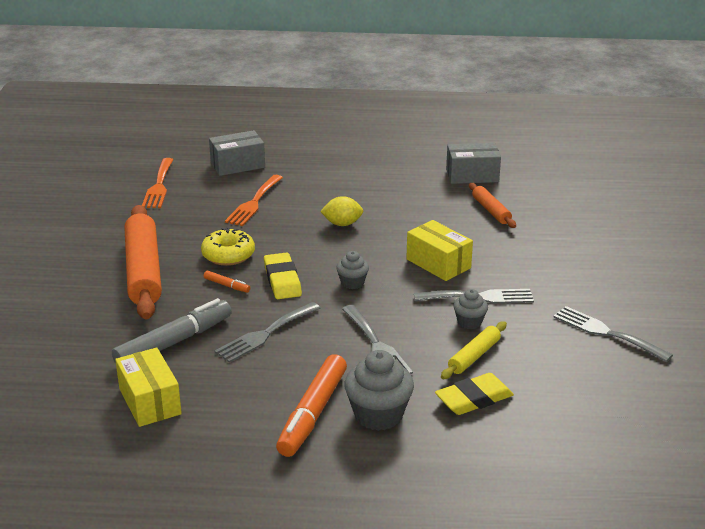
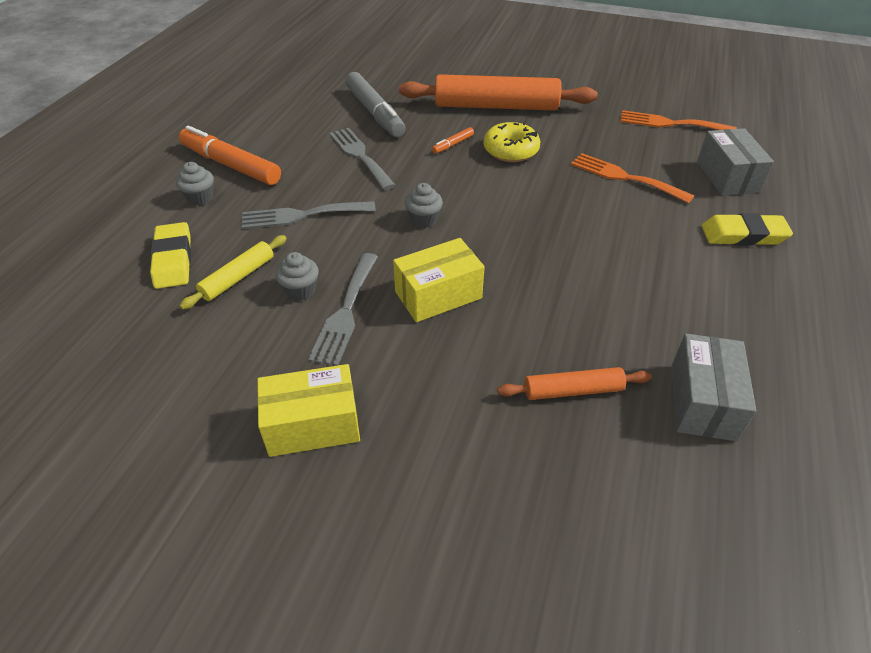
camera: 105 degrees right, 15 degrees up
(150, 401) = (303, 99): yellow box -> yellow box (313, 425)
(282, 280) = (449, 176): yellow eraser -> yellow eraser (743, 235)
(342, 224) = (560, 234): yellow lemon -> none
(378, 415) = (200, 198): grey cupcake -> grey cupcake, size x0.56
(474, 356) = (238, 277): yellow rolling pin -> yellow rolling pin turned 75 degrees clockwise
(606, 333) = (199, 414): grey fork -> none

